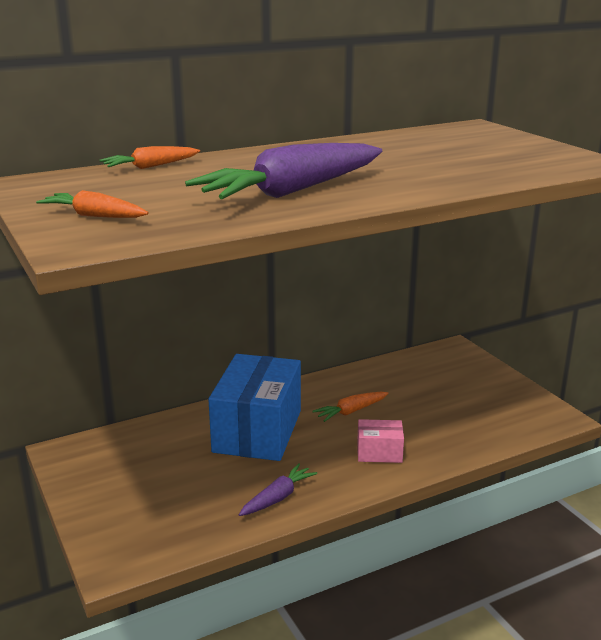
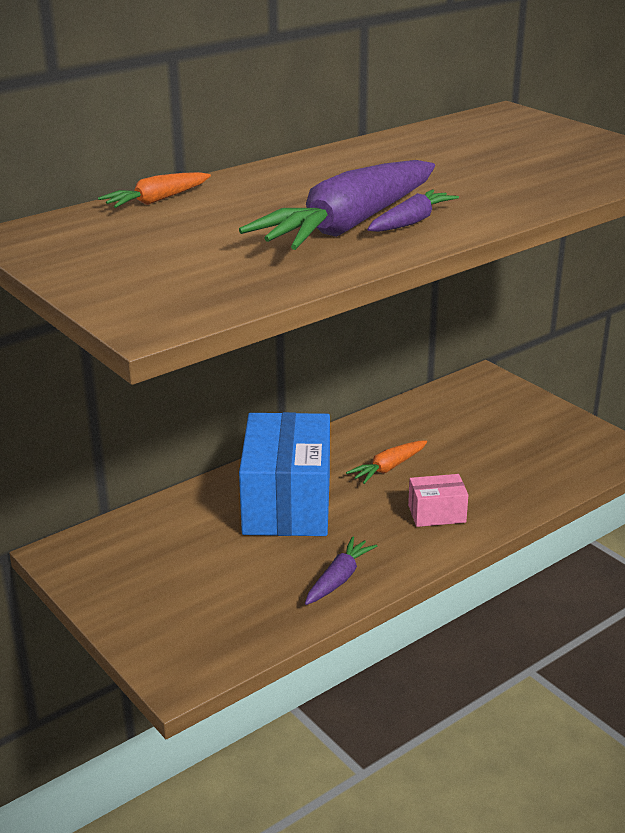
camera: 10 degrees left, 5 degrees up
(95, 216) = (142, 278): orange carrot -> none
(346, 192) = (410, 222): none -> purple carrot

